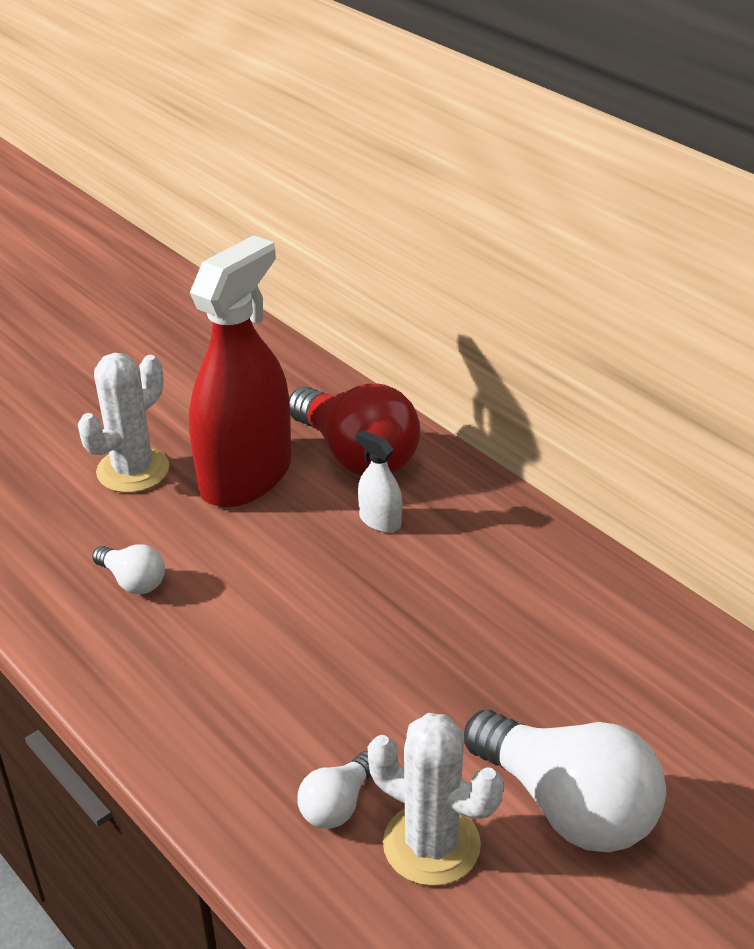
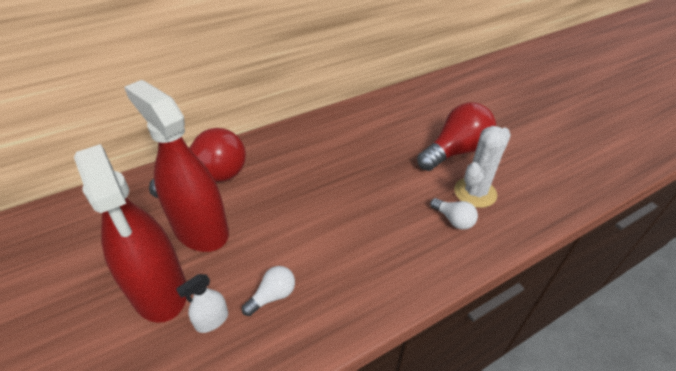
camera: 80 degrees left, 5 degrees up
(133, 470) = (159, 290): white cactus -> red spray bottle
(380, 520) = (267, 178): white spray bottle -> white spray bottle (212, 320)
(567, 806) = (455, 151): white light bulb -> red light bulb

